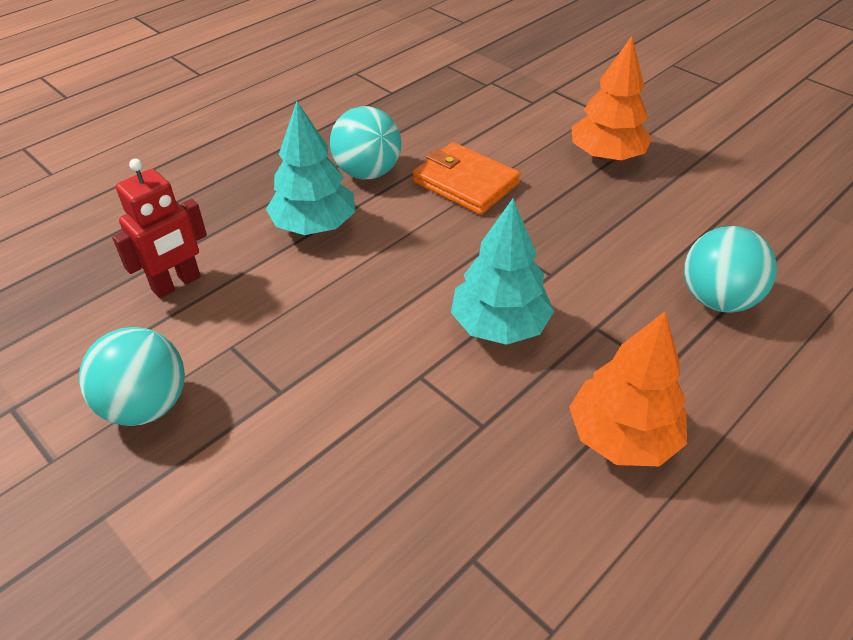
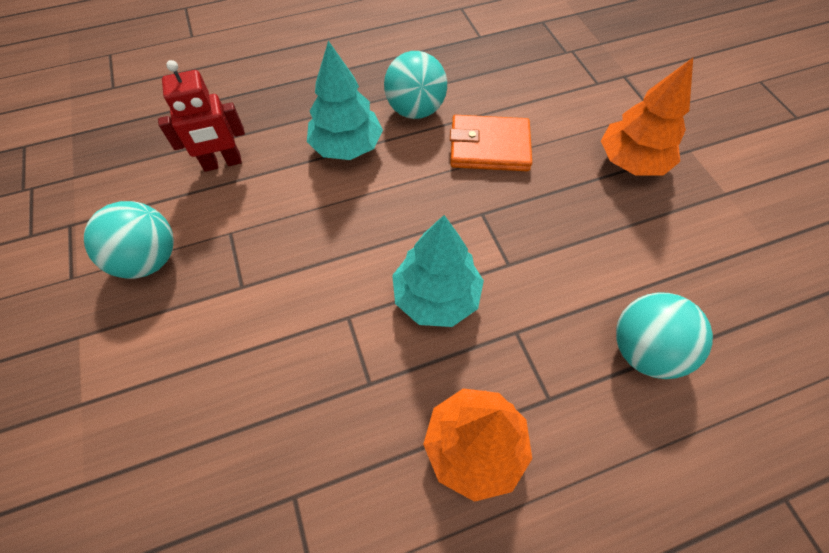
camera: 25 degrees right, 15 degrees up
(465, 183) = (489, 147): orange wallet -> orange wallet turned 60 degrees counterclockwise

